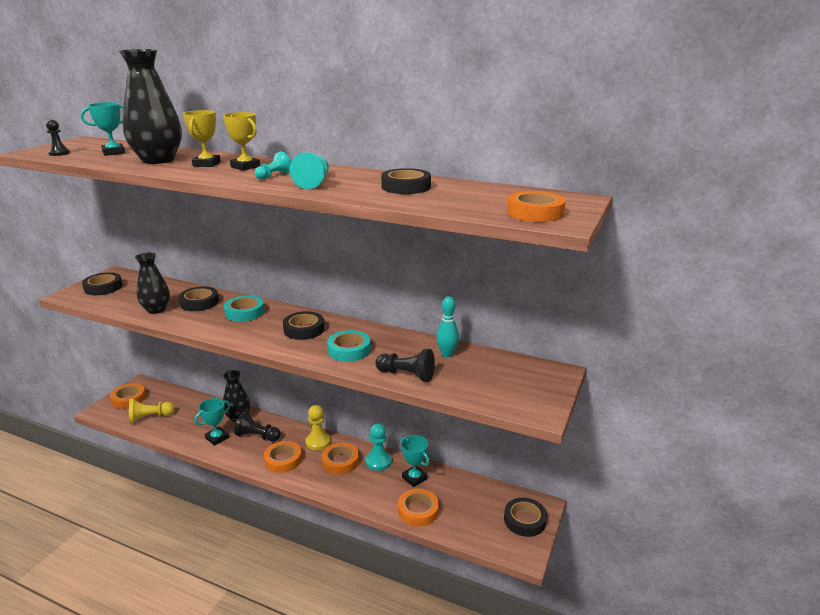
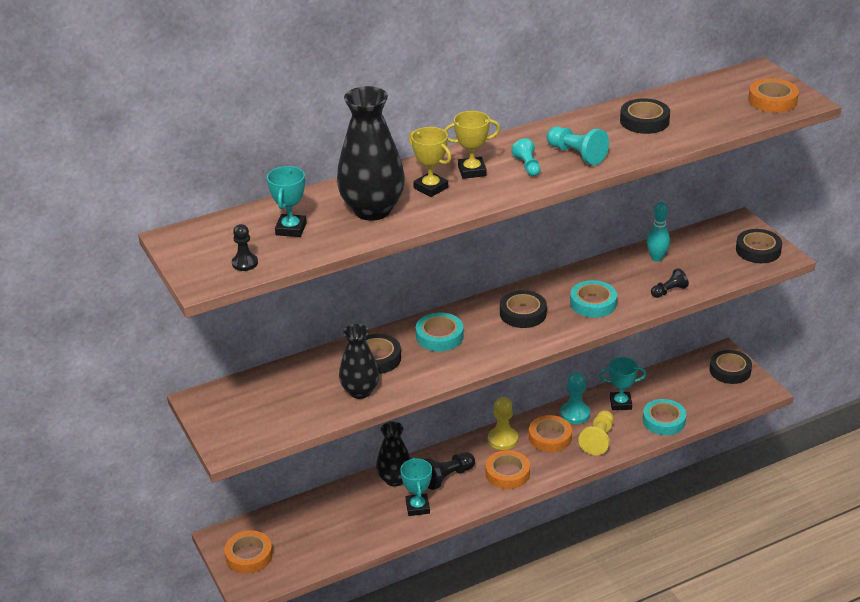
camera: 50 degrees left, 10 degrees up
(103, 287) = (239, 417): black tape -> black tape (758, 250)
(150, 417) = (315, 548): yellow pawn -> yellow pawn (598, 440)
(407, 375) = (669, 291): black pawn -> black pawn, size x0.66
(418, 510) = (664, 421): orange tape -> turquoise tape

